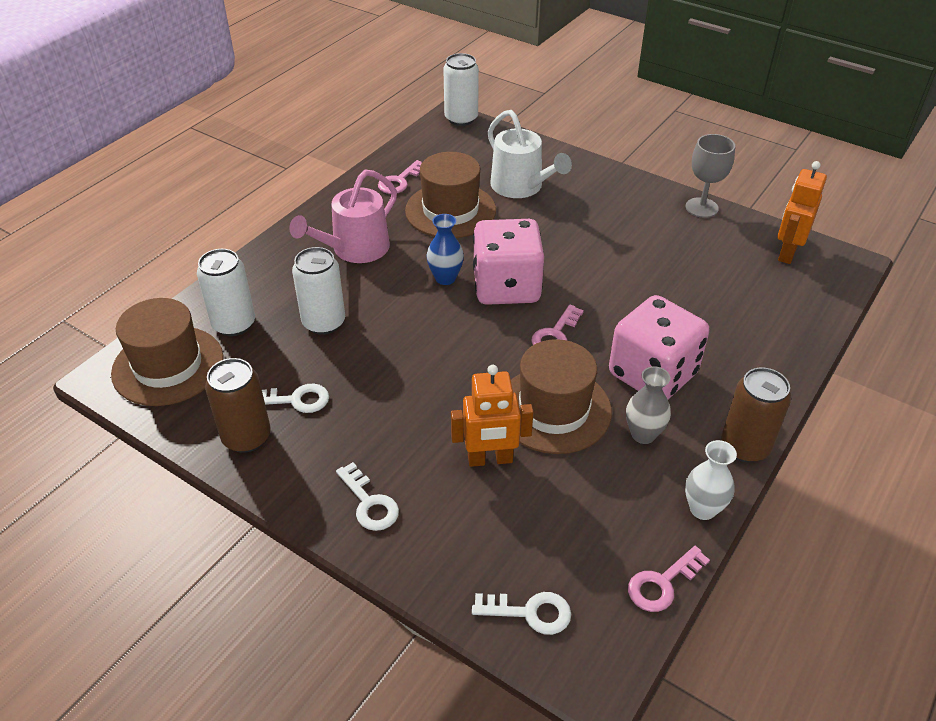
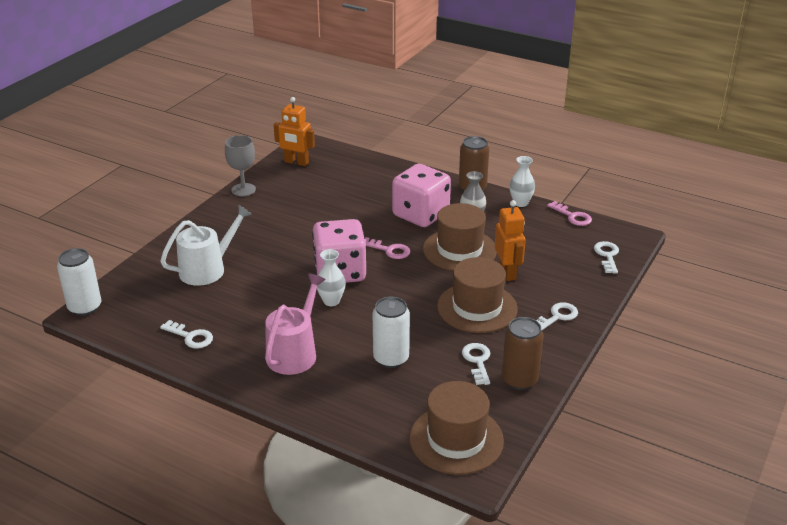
camera: 95 degrees left, 10 degrees down
(234, 324) = (399, 409): white can -> none
(355, 249) = (294, 353): pink watering can -> pink watering can turned 105 degrees counterclockwise
(399, 181) = (190, 337): pink key -> white key
(445, 278) = (331, 301): blue vase -> white vase
(450, 210) = (240, 304): brown hat -> brown hat (477, 308)

